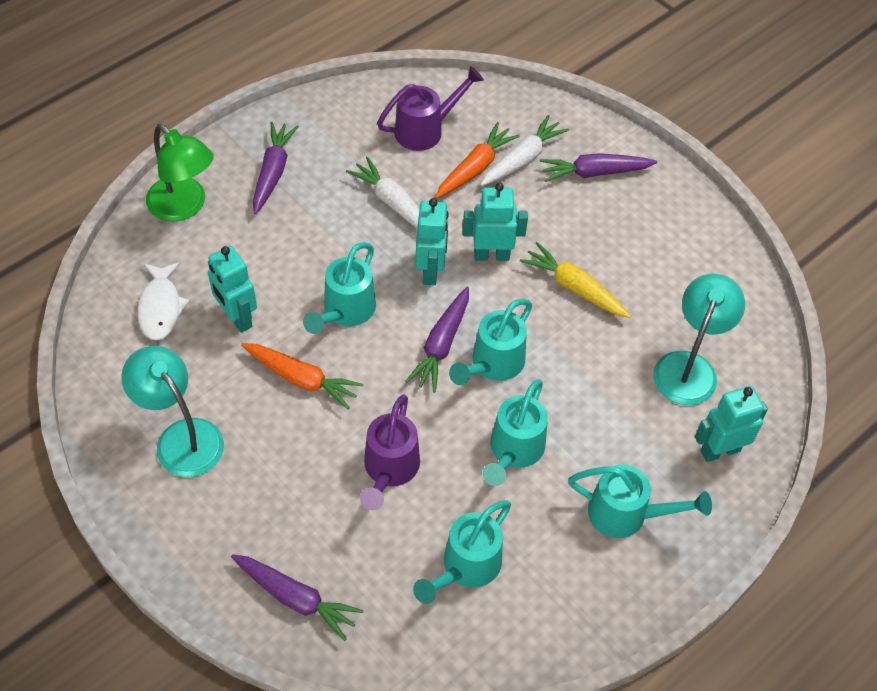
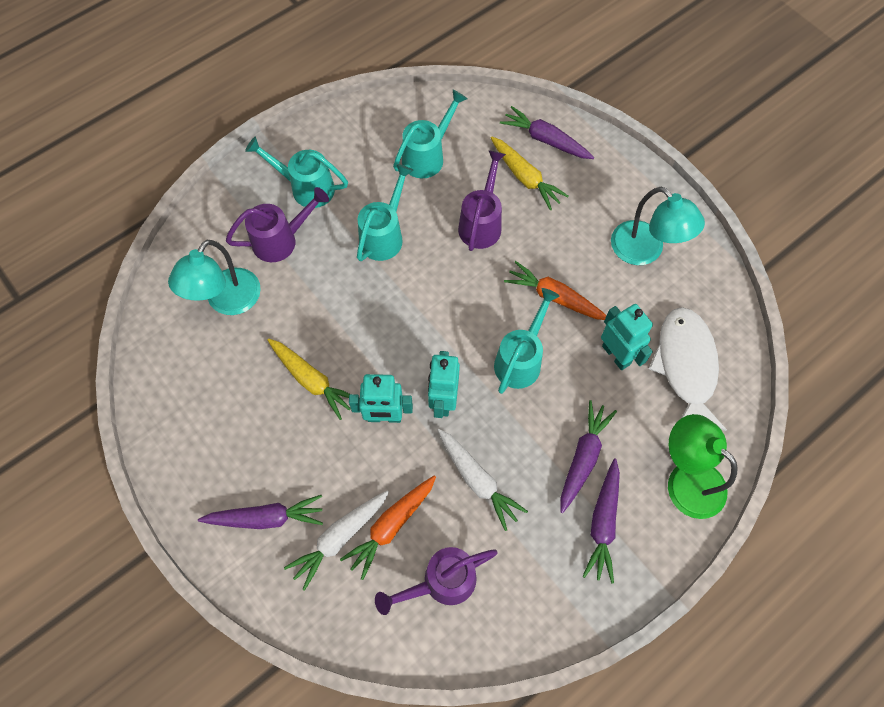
camera: 175 degrees left, 10 degrees up
(161, 307) = (685, 366): white fish -> white fish, size x1.55
(329, 537) = (525, 177): none -> yellow carrot
(441, 345) = (436, 325): purple carrot -> purple carrot (583, 458)
(493, 364) = (393, 307): turquoise watering can -> none
(643, 441) = (281, 240): none -> purple watering can
(720, 450) = (222, 232): turquoise robot -> none

